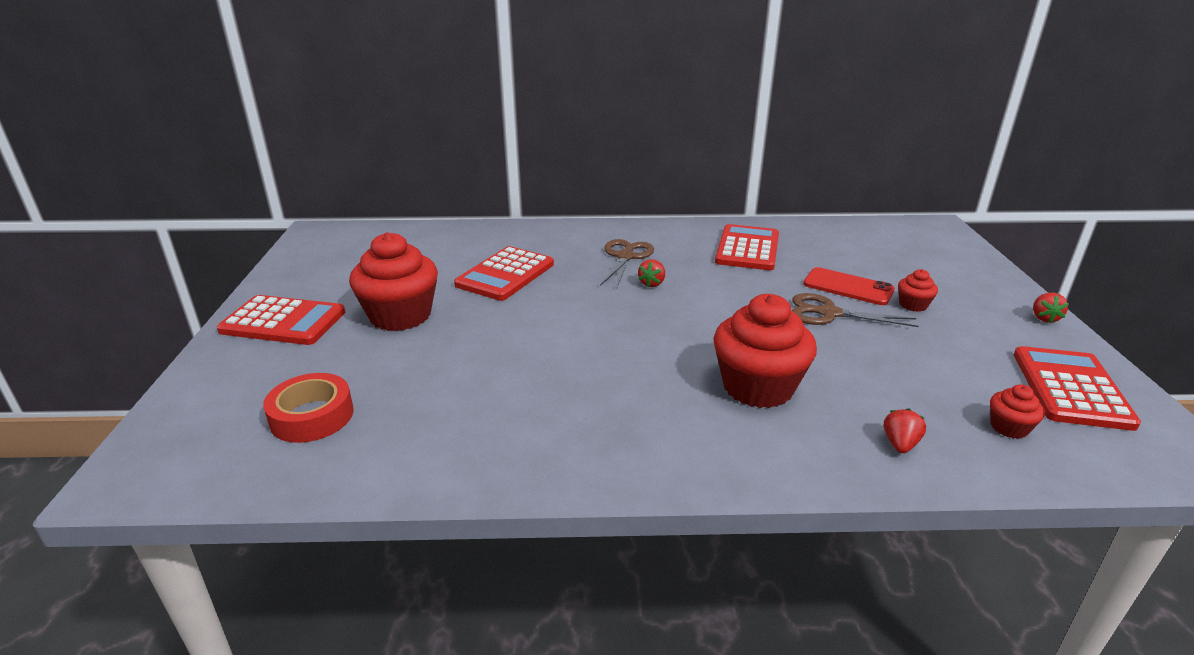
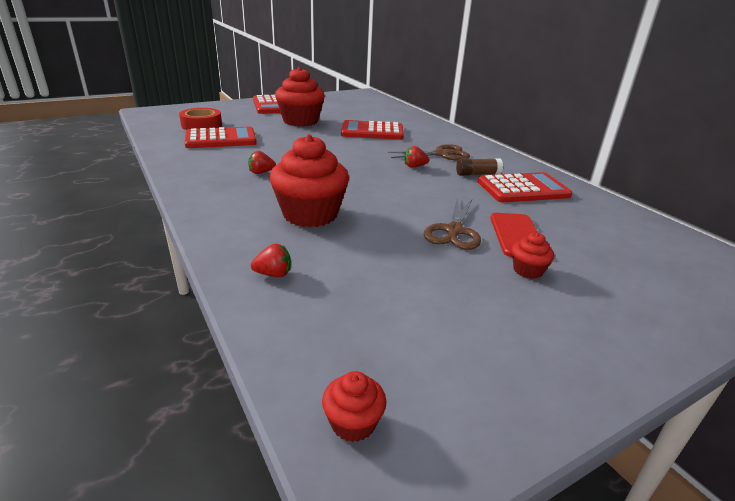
camera: 60 degrees right, 0 degrees up
(697, 257) = (477, 174): none -> brown glue stick
(829, 313) = (454, 231): brown scissors -> brown scissors turned 150 degrees counterclockwise
(1009, 427) = (339, 331): red cupcake -> red cupcake (353, 423)
(1044, 318) = (621, 363): red strawberry -> red strawberry (261, 172)
(1070, 388) = (457, 378): red calculator -> red calculator (221, 139)

